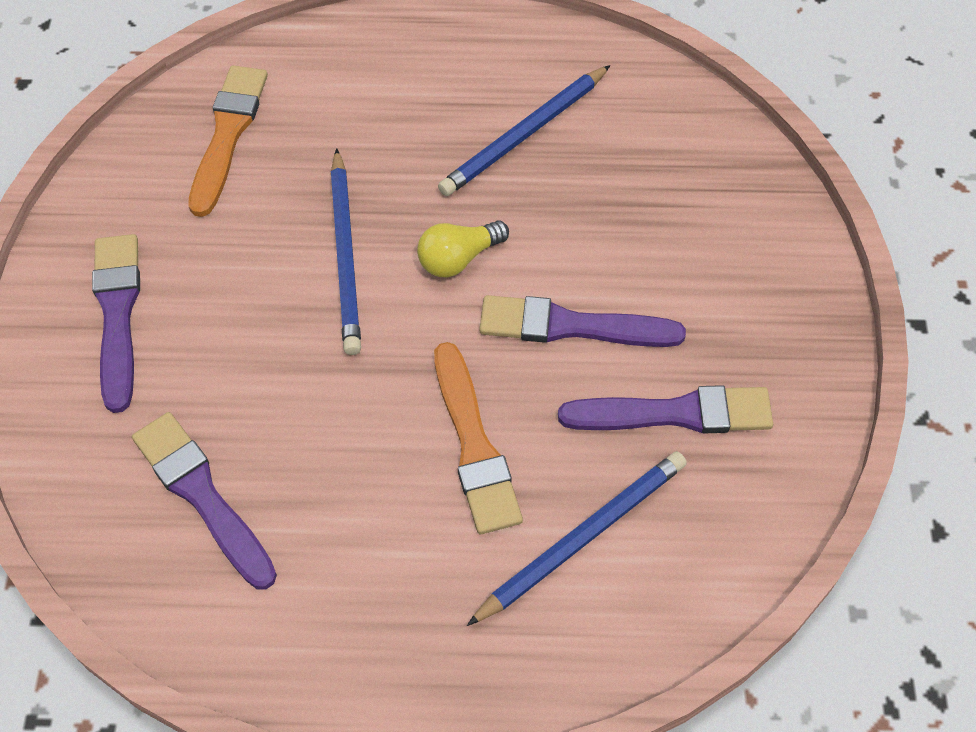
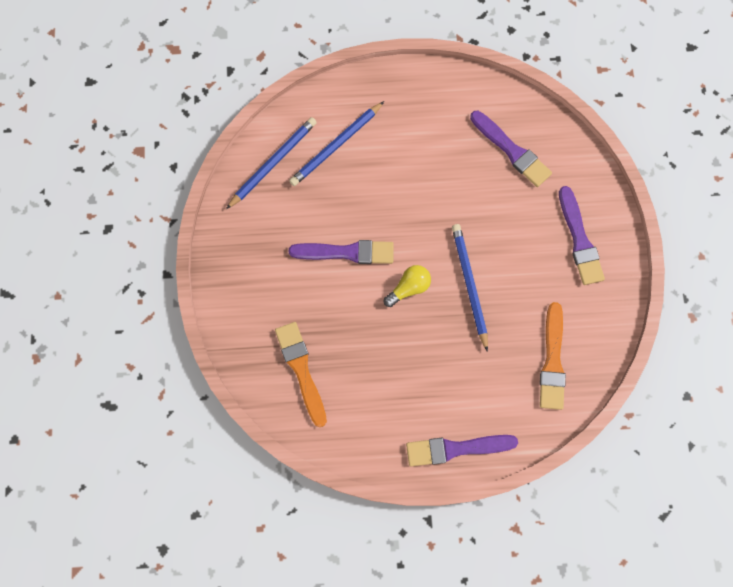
camera: 175 degrees right, 15 degrees up
(474, 445) = (389, 185): orange brush -> orange brush (301, 370)
(524, 135) = (380, 375): blue pencil -> blue pencil (273, 163)
(675, 413) = (294, 209): purple brush -> purple brush (456, 449)

